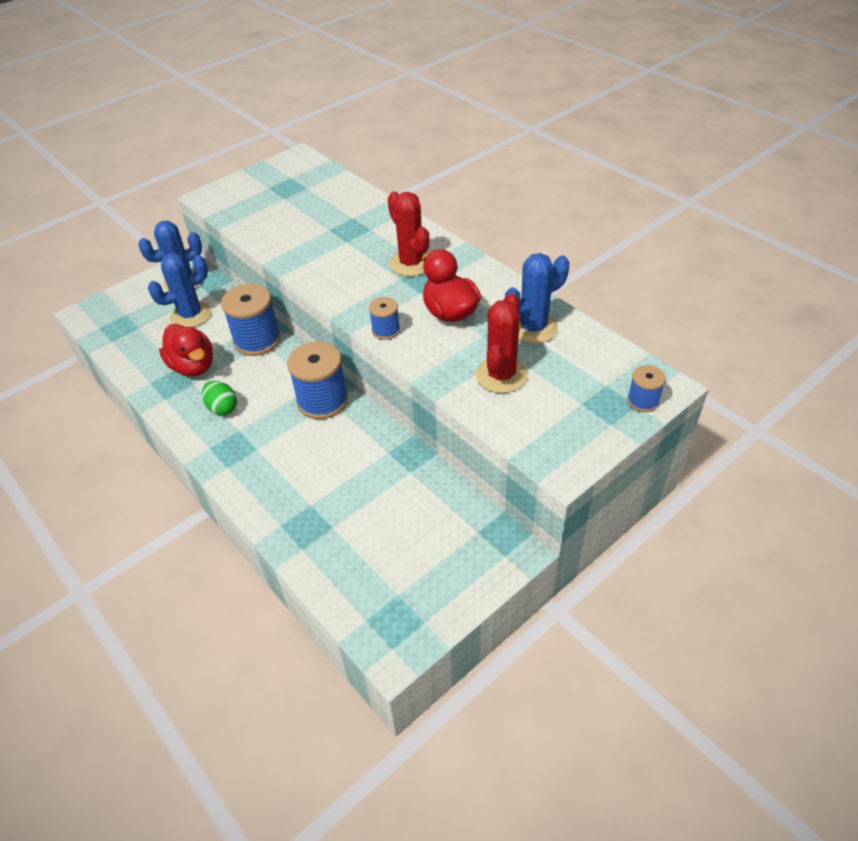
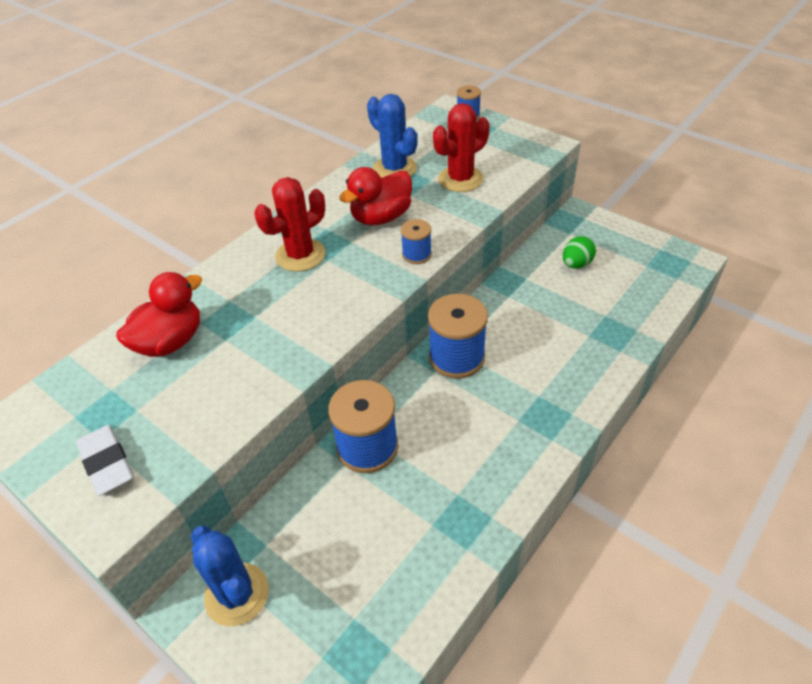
camera: 100 degrees left, 0 degrees up
(191, 315) = (321, 549): blue cactus -> none
(193, 366) = (427, 505): red duck -> red duck (170, 342)
(222, 408) = (491, 446): green egg -> green egg (576, 264)
(248, 192) = (107, 463): none -> white eraser
(501, 375) = (460, 179): red cactus -> red cactus turned 45 degrees counterclockwise

